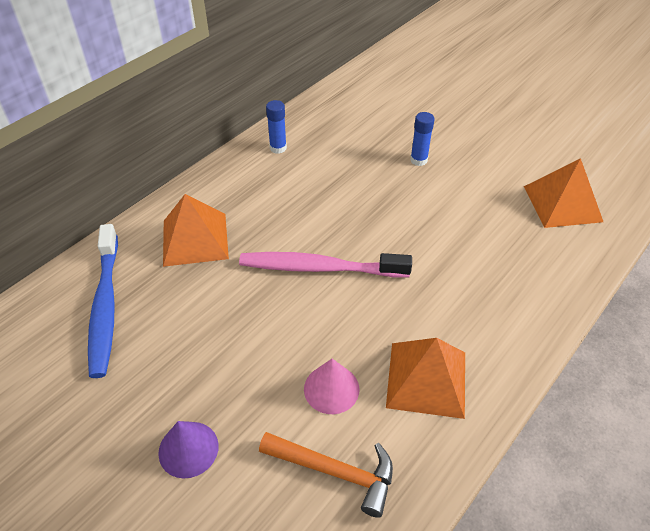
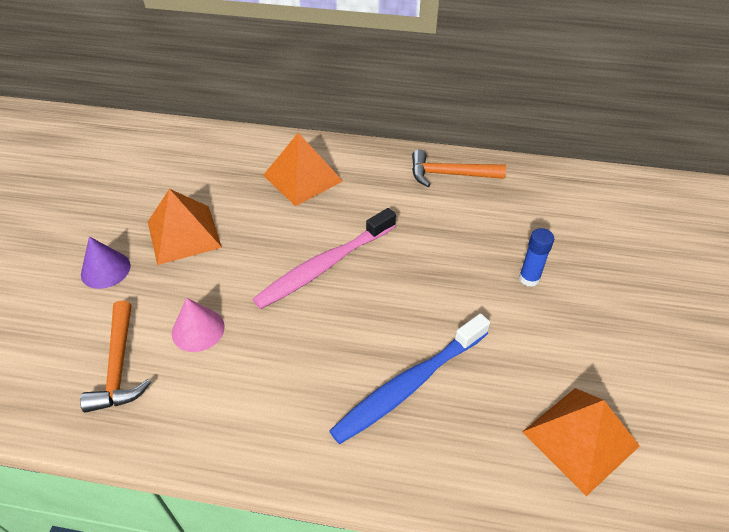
camera: 60 degrees right, 0 degrees up
(105, 306) = (207, 166): blue toothbrush -> blue toothbrush (409, 385)
(278, 148) = (450, 174): blue glue stick -> orange hammer
(320, 268) = (324, 266): pink toothbrush -> pink toothbrush turned 105 degrees counterclockwise
(426, 379) = (242, 395): orange pyramid -> orange pyramid (184, 234)

